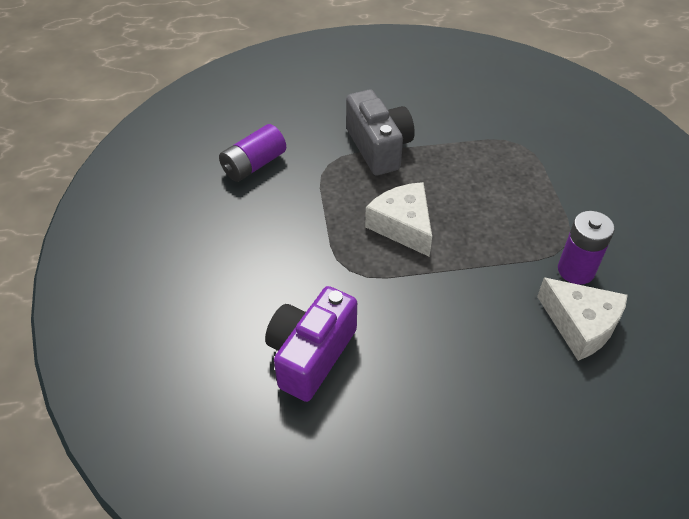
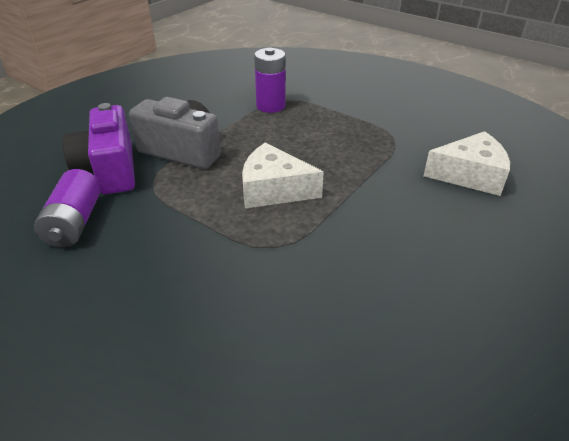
camera: 45 degrees left, 10 degrees down
(310, 355) = (334, 338): purple camera -> purple camera (109, 170)
(576, 270) = (420, 147): purple battery -> purple battery (270, 106)

